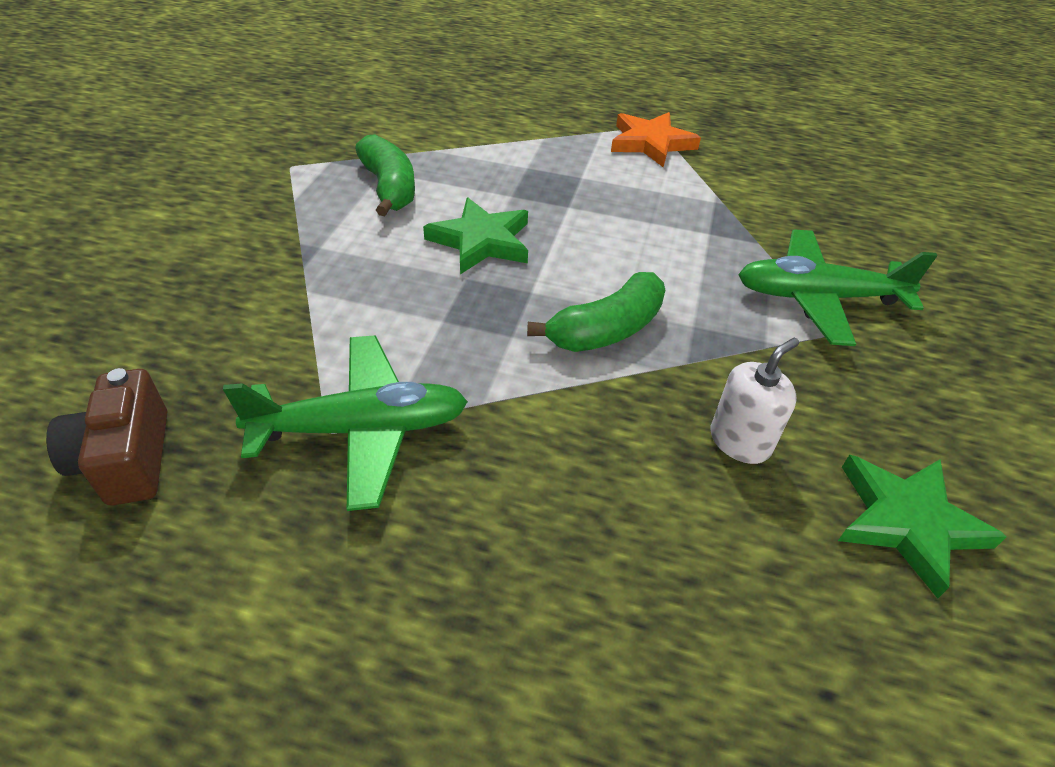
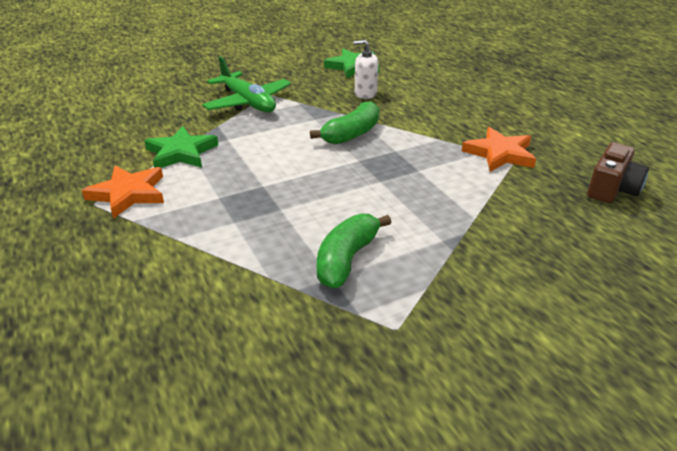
camera: 130 degrees left, 10 degrees down
(361, 429) = (500, 154): green plane -> orange star
(481, 241) = (343, 194): green star -> green star (181, 153)
(606, 330) = (352, 134): green banana -> green banana turned 120 degrees clockwise

